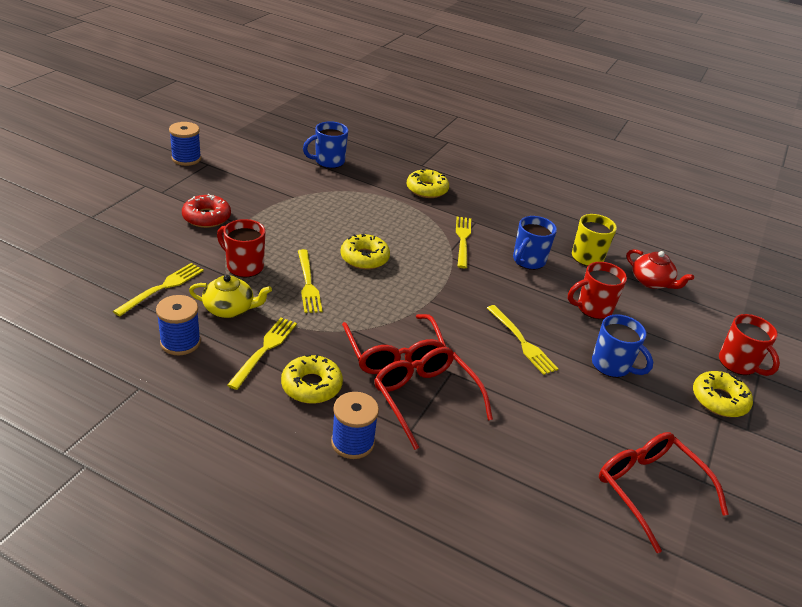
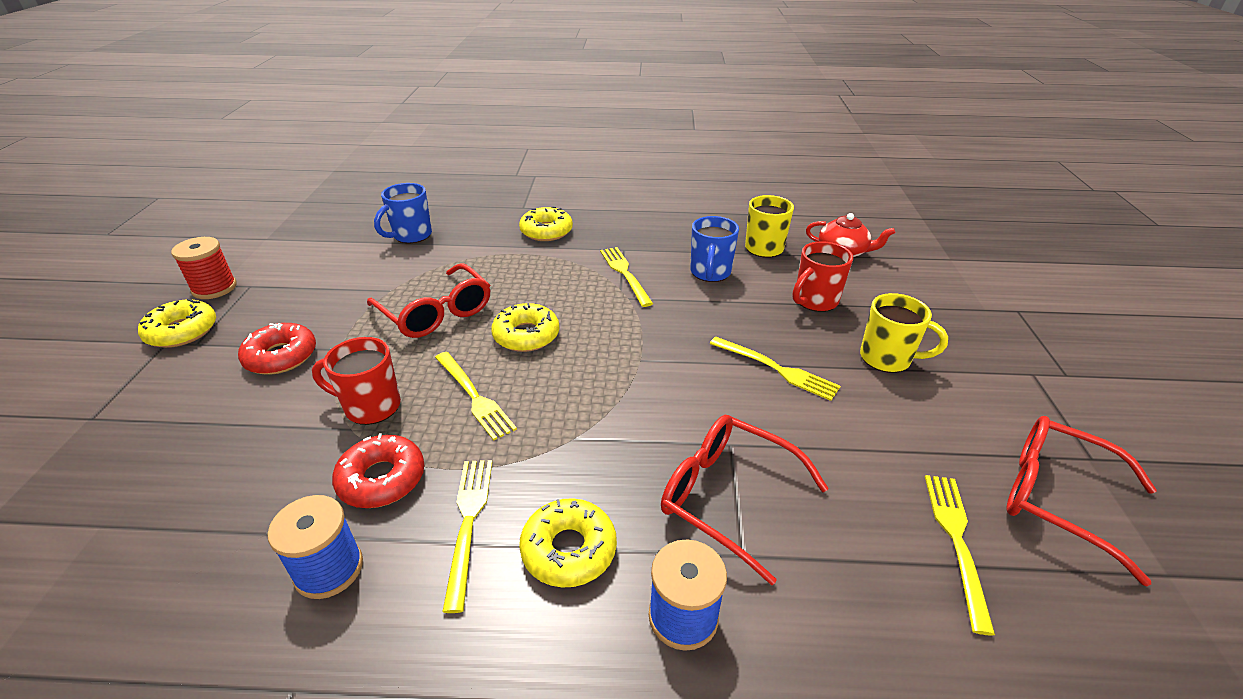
camera: 20 degrees left, 0 degrees up
(162, 288) = (258, 488): yellow fork -> yellow fork (956, 541)
(186, 159) = (214, 288): blue spool -> red spool
(230, 309) = (382, 479): yellow teapot -> red donut
(394, 354) = (646, 450): red glasses -> red glasses (436, 312)
(612, 366) = (887, 359): blue mug -> yellow mug
(719, 400) = (1013, 353): yellow donut -> yellow donut (182, 331)
(738, 364) = (991, 307): red mug -> none

